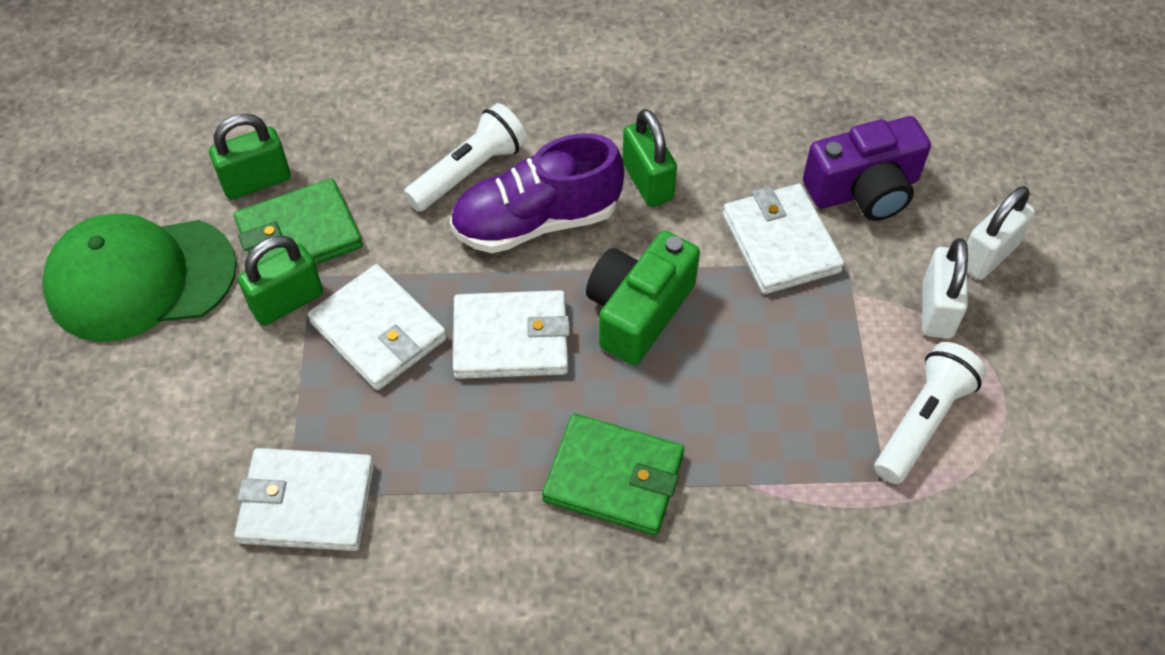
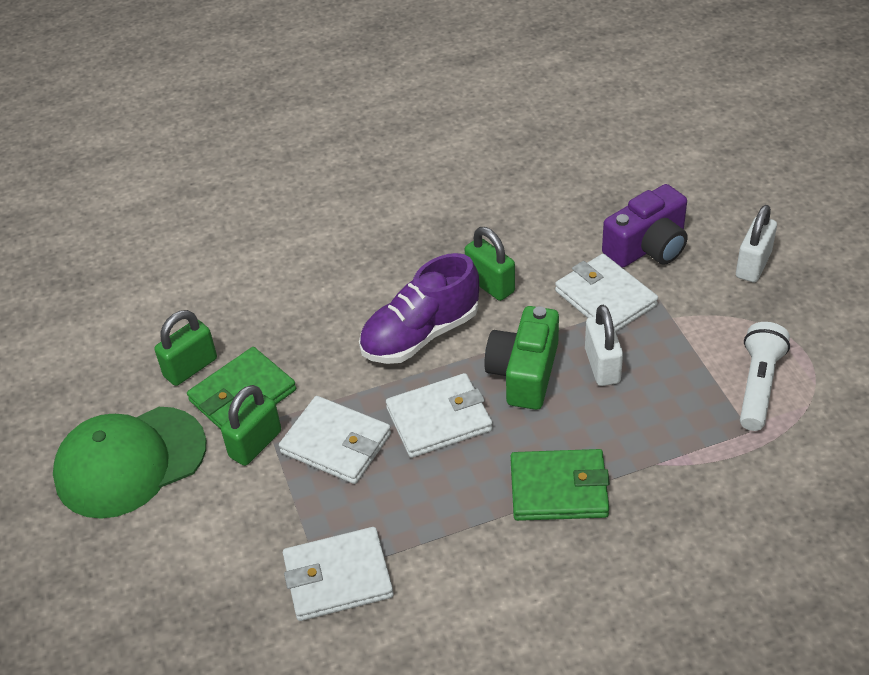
camera: 15 degrees left, 10 degrees down
(469, 172) = (353, 315): white flashlight -> none
(937, 309) = (734, 310): white padlock -> white padlock (602, 366)

